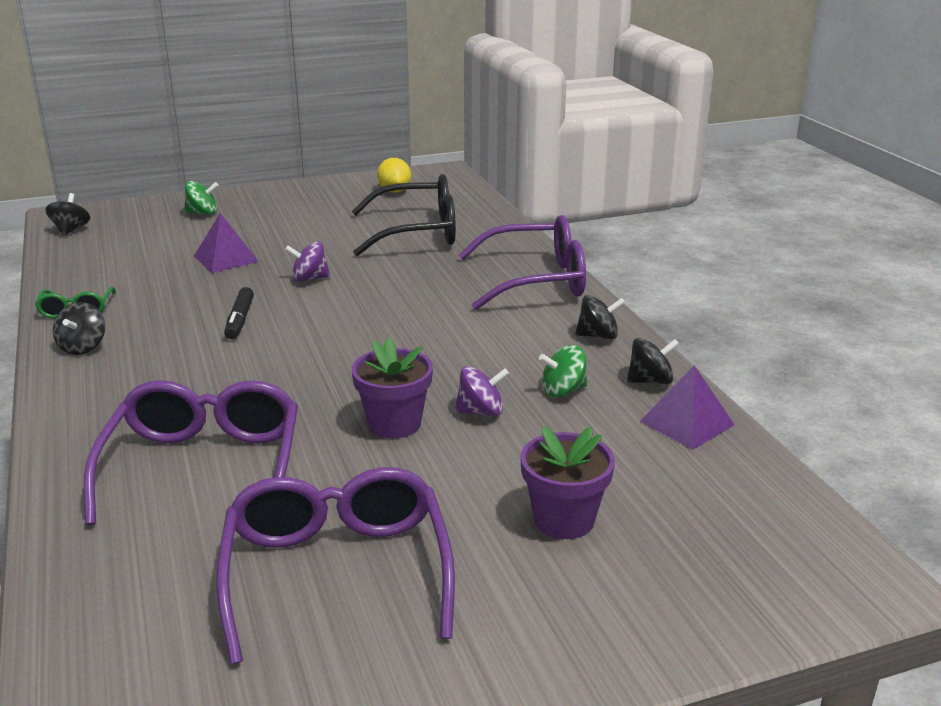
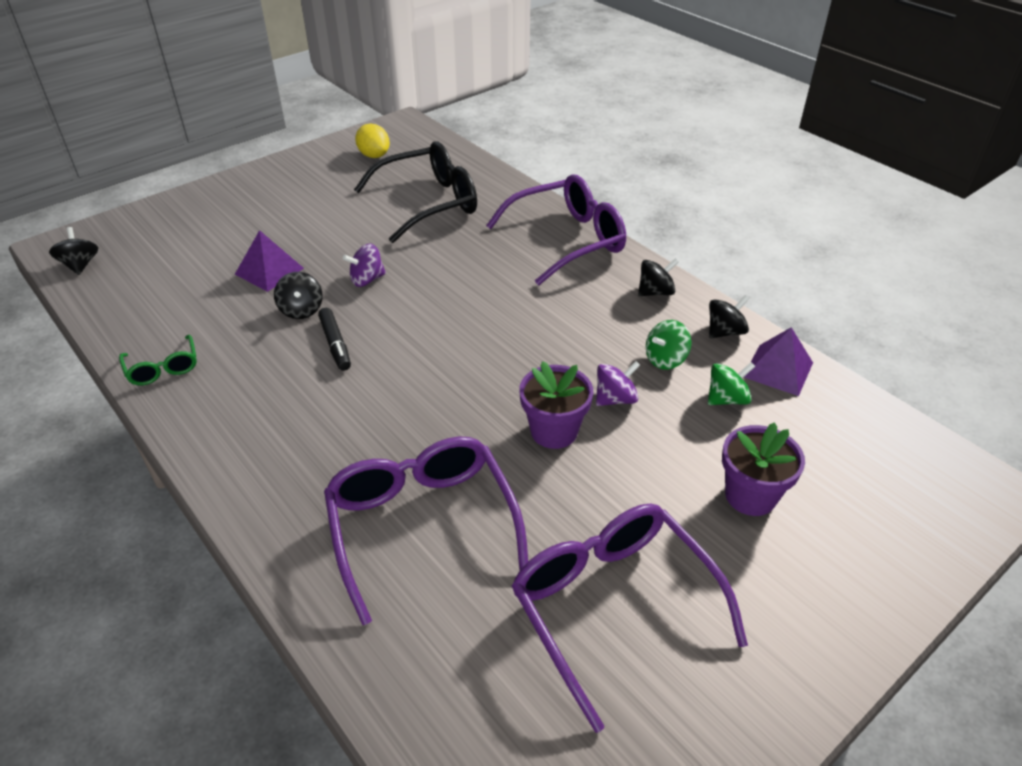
camera: 20 degrees left, 15 degrees up
(83, 347) = (204, 413): black spinning top -> black spinning top (301, 310)
(203, 213) = (205, 217): green spinning top -> green spinning top (727, 399)

